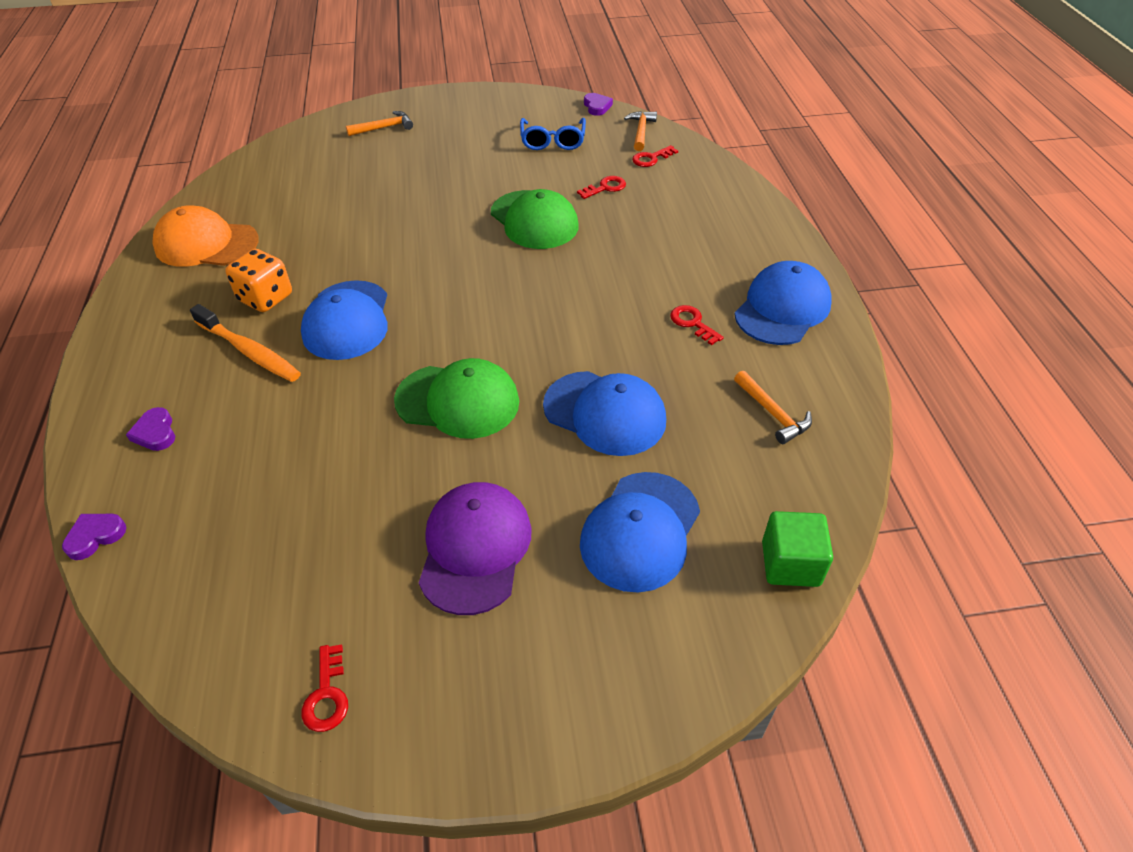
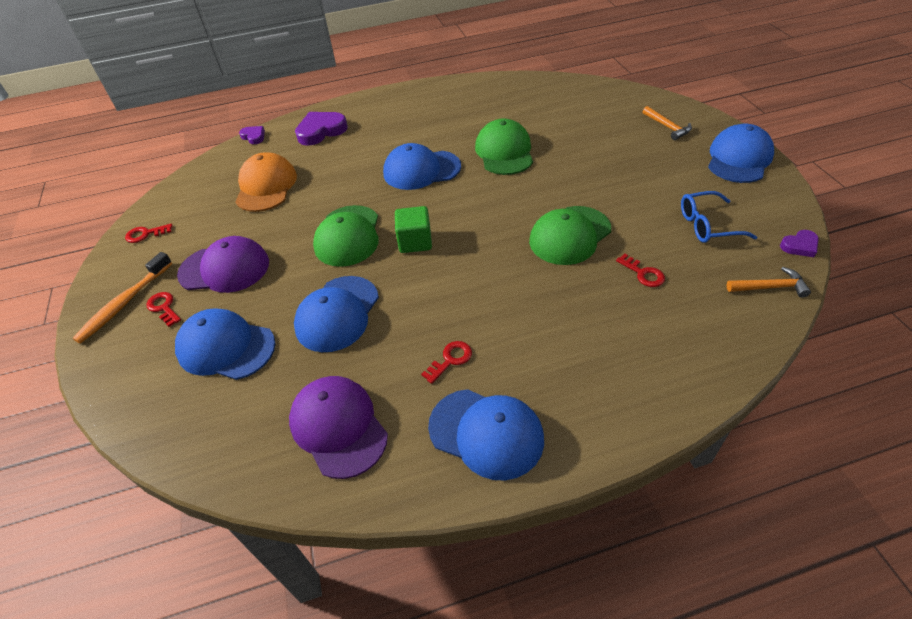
camera: 85 degrees right, 0 degrees up
(155, 433) = (321, 131): purple heart -> purple heart, size x1.85
(206, 244) = (486, 96): orange cap -> orange cap (266, 186)
(249, 351) = (387, 141): orange toothbrush -> orange toothbrush (124, 303)
(266, 298) = (437, 133): orange dice -> none
(353, 244) = (504, 152): none -> green cap
(464, 103) = (739, 158): none -> blue cap
(651, 158) = (718, 302): red key -> red key (164, 307)
(772, 413) = (338, 427): orange hammer -> purple cap
(790, 563) = (182, 442): green cube -> green cube (415, 242)

